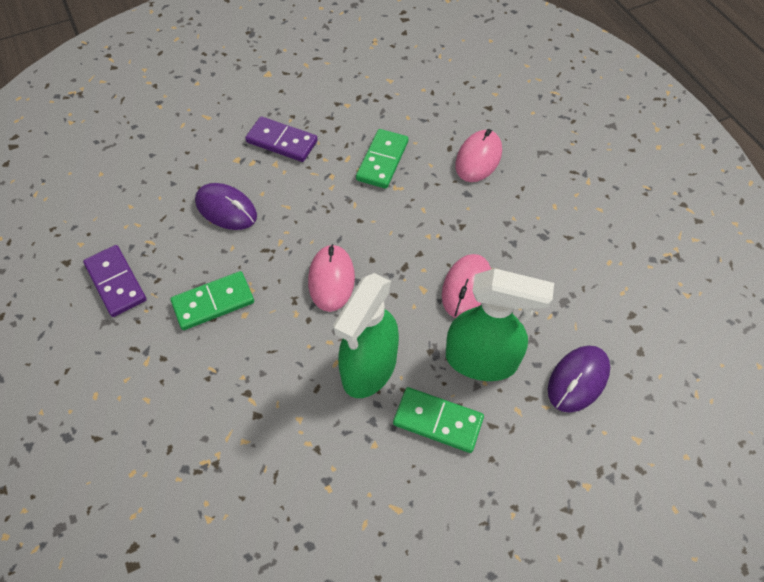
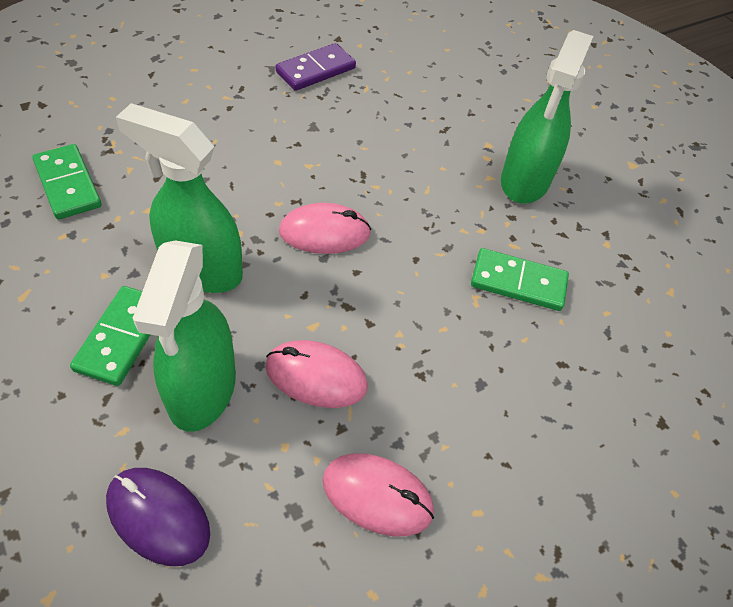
camera: 80 degrees right, 5 degrees down
(213, 302) = (293, 137): green domino -> green domino (68, 184)
(226, 209) = (415, 140): purple mouse -> none
(282, 142) = (524, 181): purple domino -> green spray bottle
(478, 158) = (551, 402): pink mouse -> pink mouse (377, 496)

